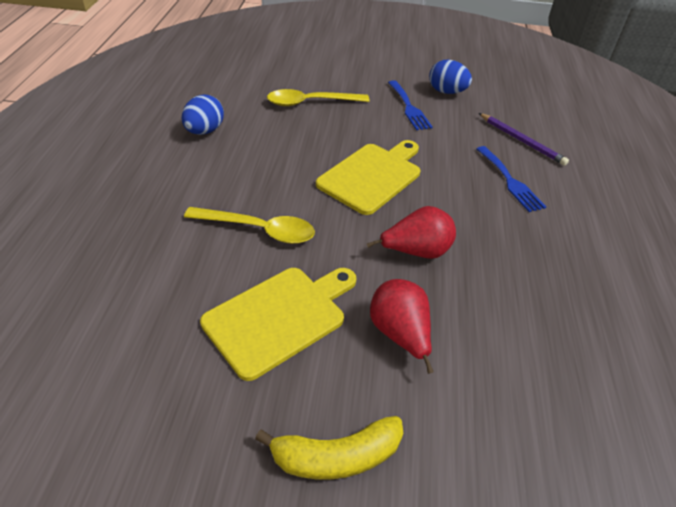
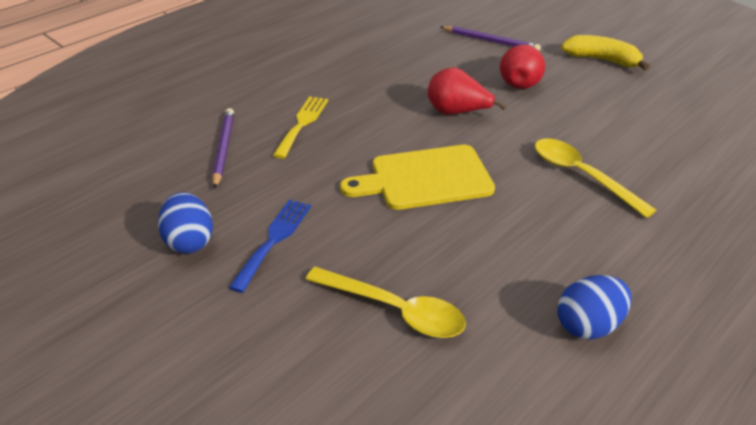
camera: 140 degrees left, 5 degrees down
(279, 317) = (599, 117): yellow cutting board -> none
(510, 181) = (302, 124): blue fork -> yellow fork
(510, 412) = (490, 41): none -> purple pencil

